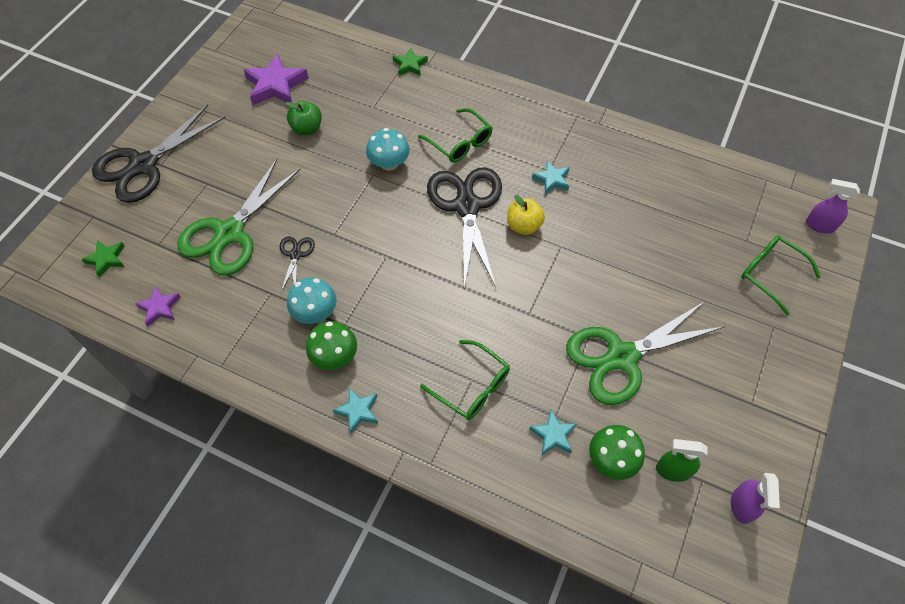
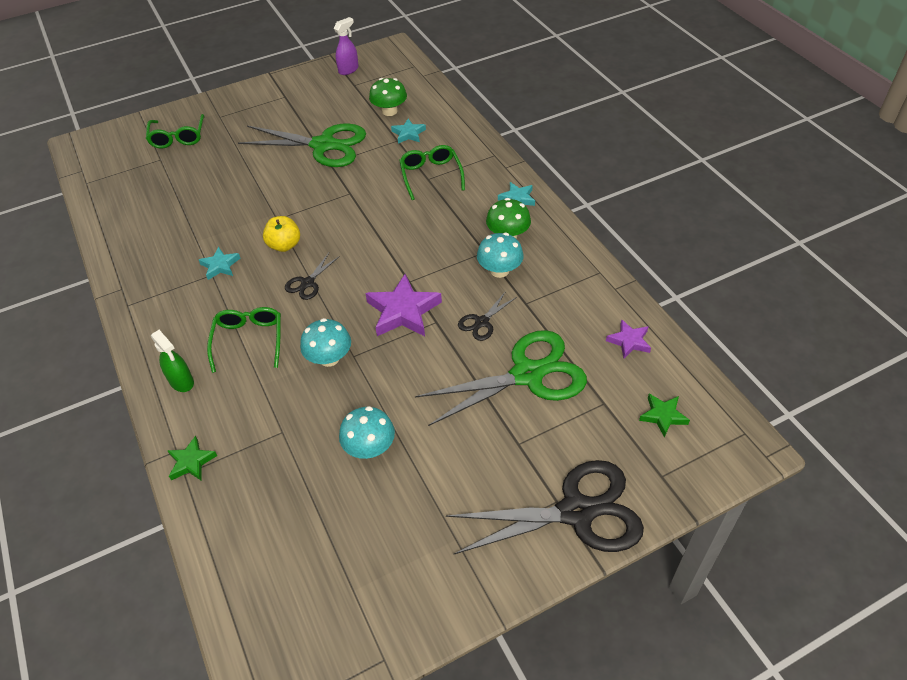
camera: 140 degrees left, 10 degrees down
(276, 85) = (354, 534): purple star -> purple star (403, 311)
(307, 128) = (369, 447): green apple -> turquoise mushroom
(467, 206) = (307, 283): black scissors -> black scissors, size x0.45
(672, 470) = (363, 94): green spray bottle -> green spray bottle (182, 382)
(819, 225) = (106, 144): purple spray bottle -> none

